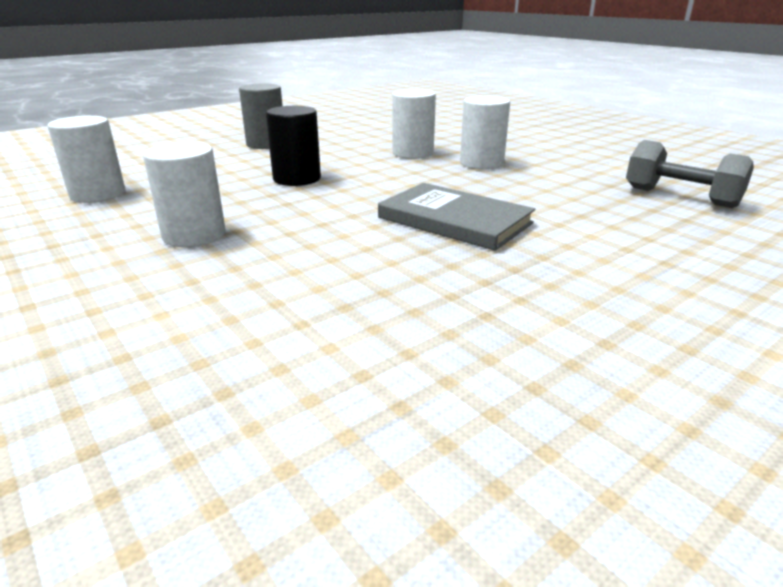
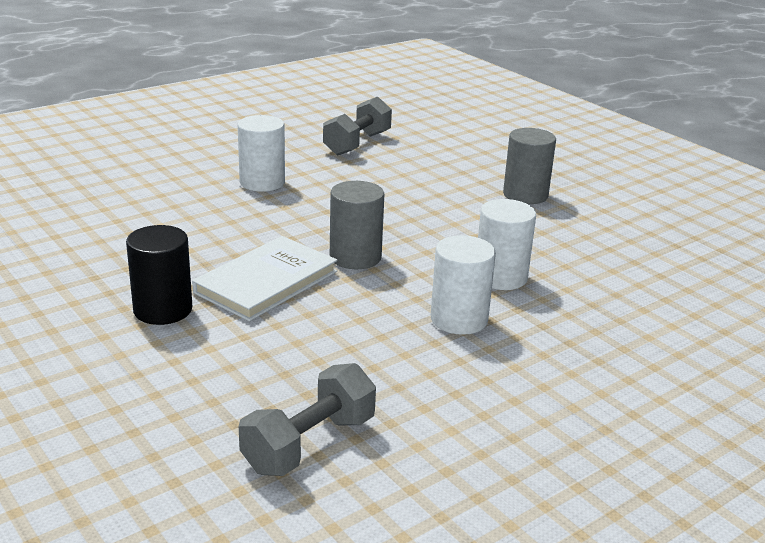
camera: 90 degrees right, 0 degrees up
(98, 194) = (357, 144): white cylinder -> grey dumbbell
(297, 179) = (396, 213): black cylinder -> black cylinder (163, 310)
(391, 190) = (355, 257): none -> grey cylinder
(454, 220) = (266, 282): grey book -> white book

